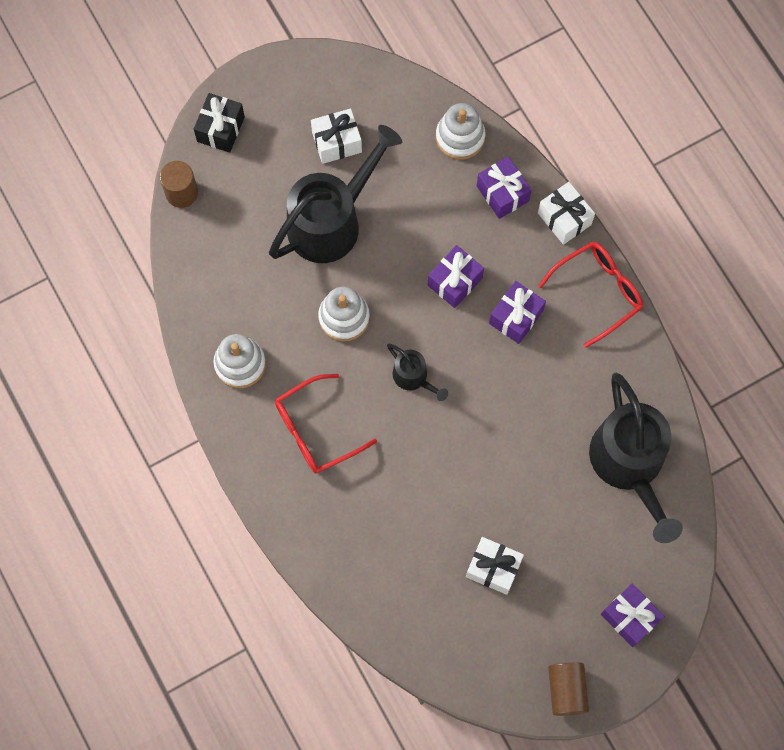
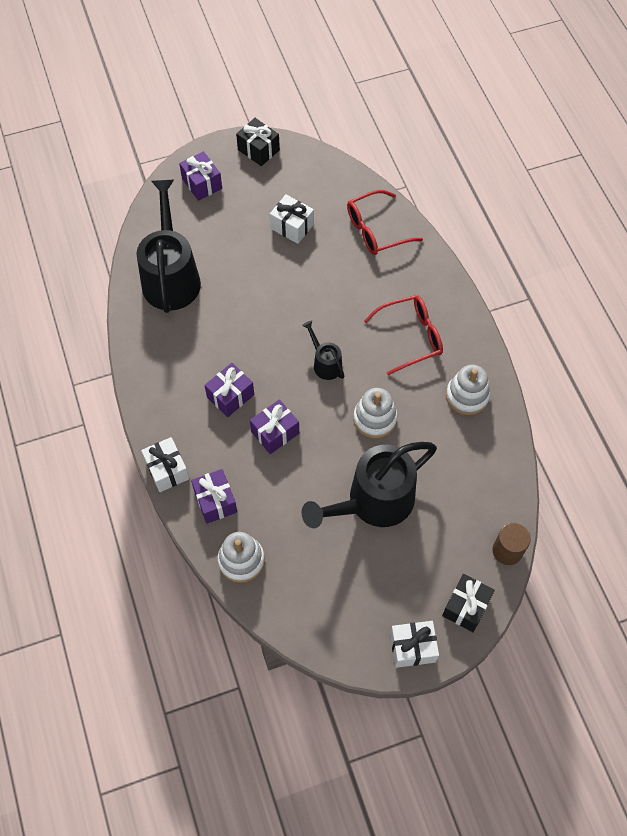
camera: 170 degrees left, 10 degrees down
(337, 142) = (357, 575): white gift -> white gift (412, 648)
(566, 690) = (258, 150): brown cylinder -> black gift
(598, 292) = (156, 405): red glasses -> red glasses (376, 230)

